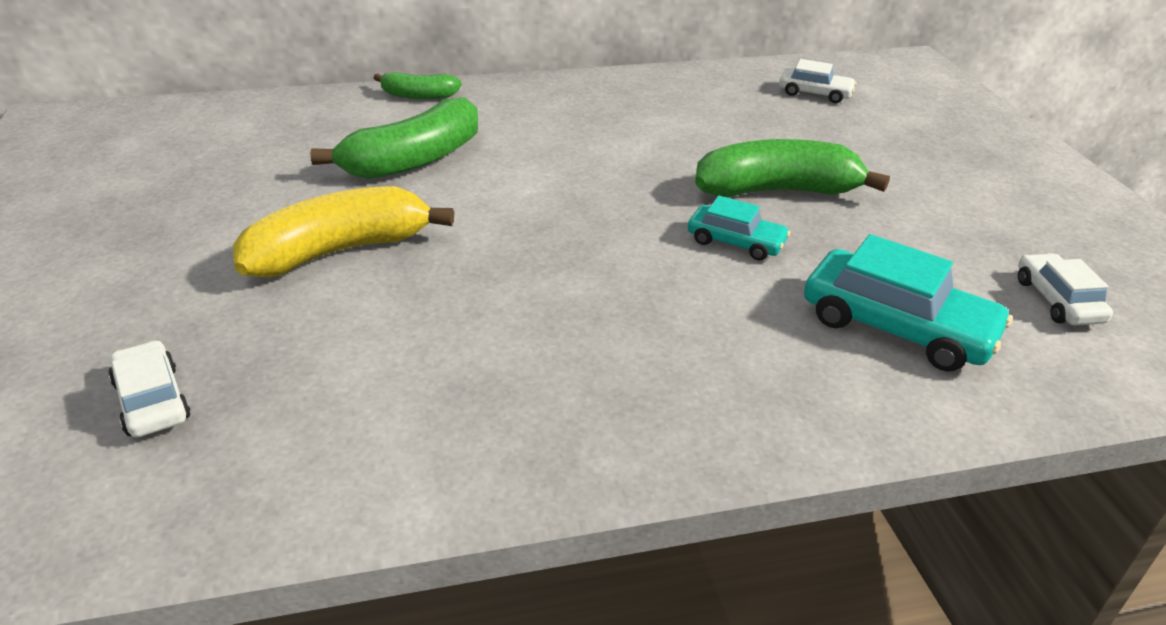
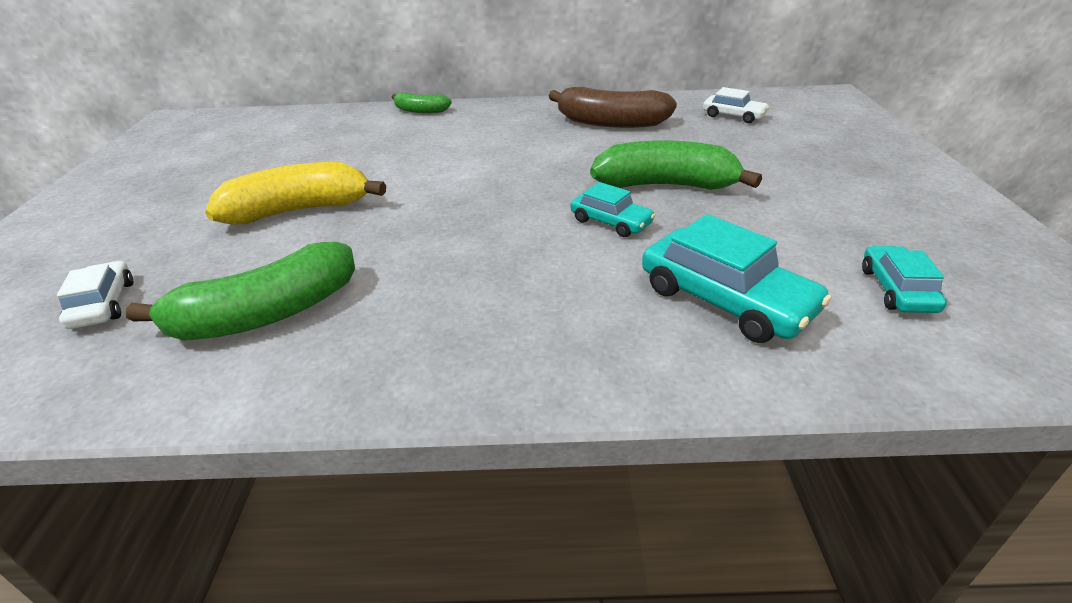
camera: 15 degrees right, 0 degrees up
(413, 160) = (391, 152): green banana -> green banana (266, 314)
(674, 107) = (610, 123): none -> brown banana
(1057, 300) = (897, 289): white car -> turquoise car

